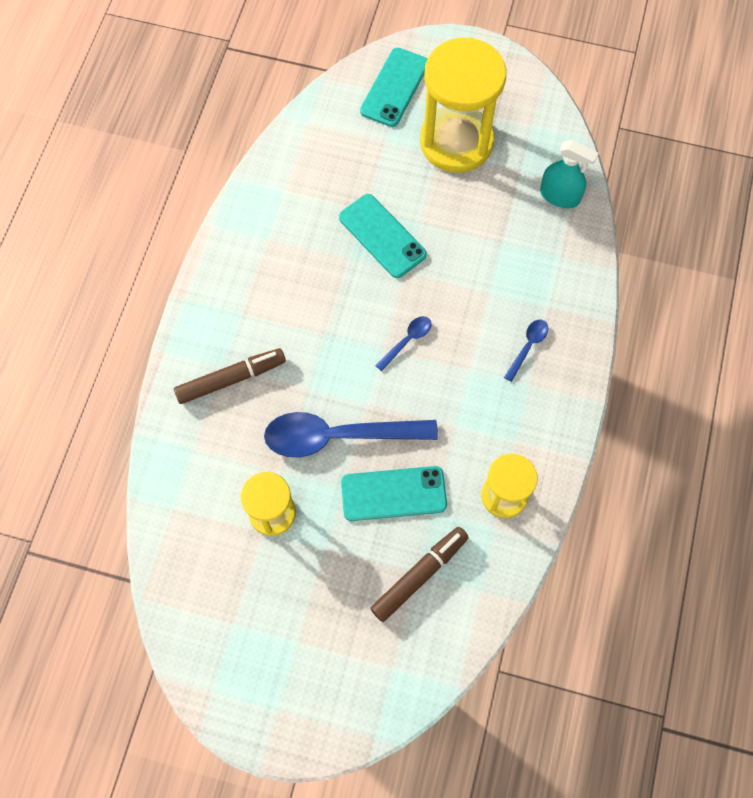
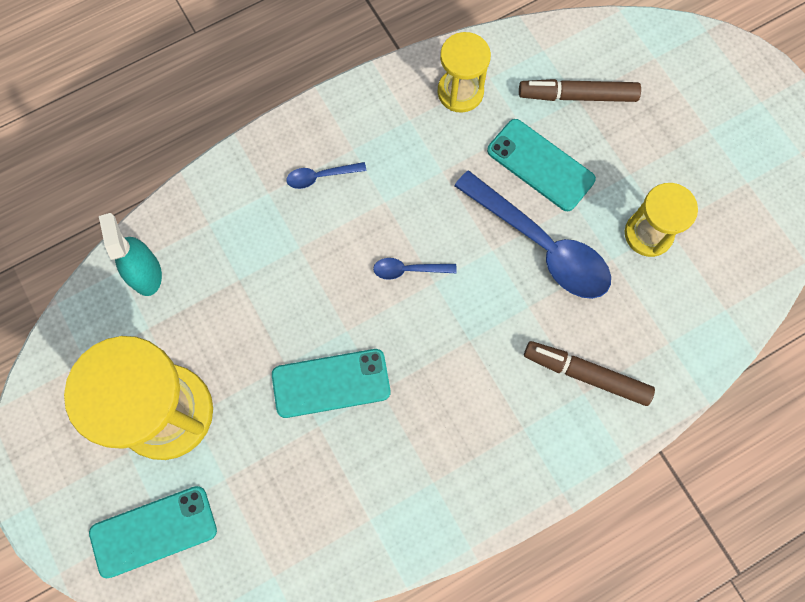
camera: 135 degrees left, 5 degrees up
(382, 236) = (331, 383): turquoise phone -> turquoise phone turned 75 degrees clockwise

